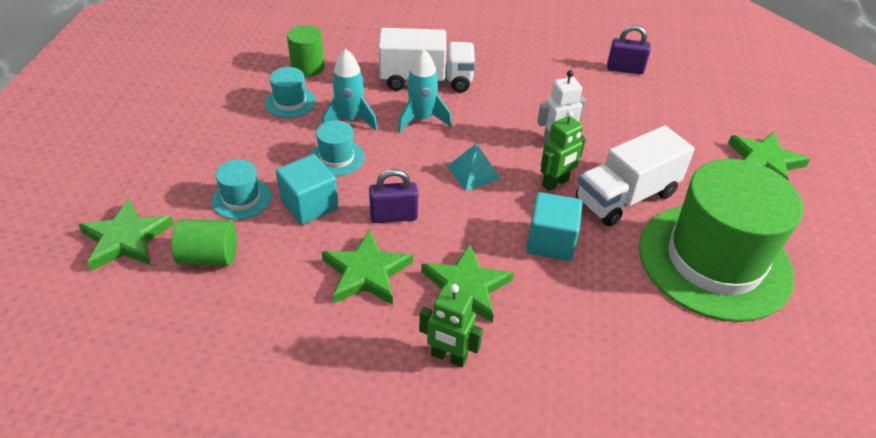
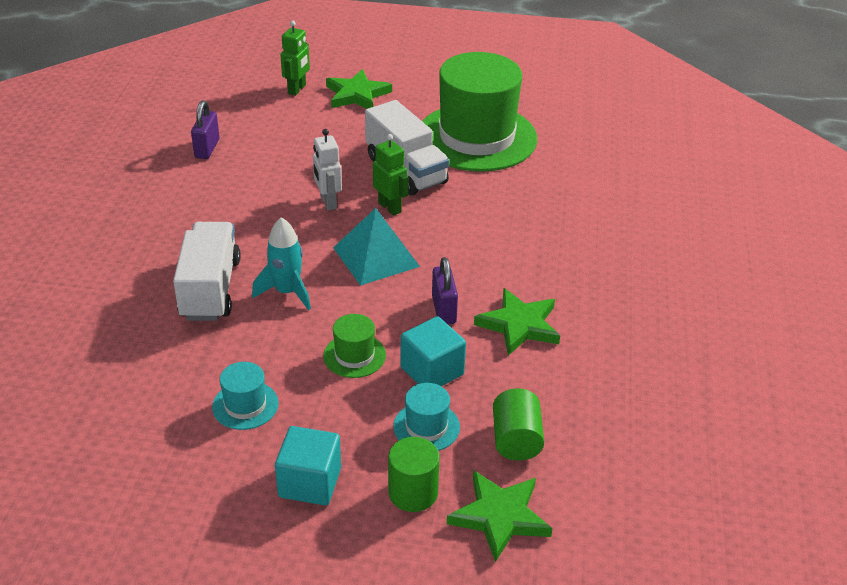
camera: 90 degrees left, 5 degrees down
(308, 67) = (166, 396): green cylinder -> green cylinder (413, 492)
(337, 158) = (354, 355): turquoise hat -> green hat
(350, 120) = (285, 349): turquoise rocket -> none
(448, 357) = (600, 275): green robot -> green robot (297, 89)
(465, 288) = (527, 265): green star -> none
(473, 172) = (376, 257): turquoise pyramid -> turquoise pyramid, size x1.58
(550, 242) = (466, 216): turquoise cube -> turquoise cube (310, 482)

